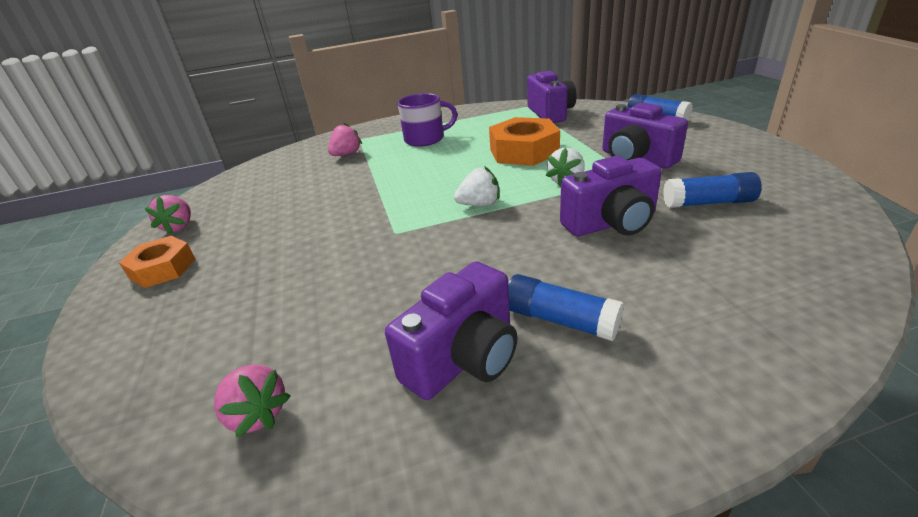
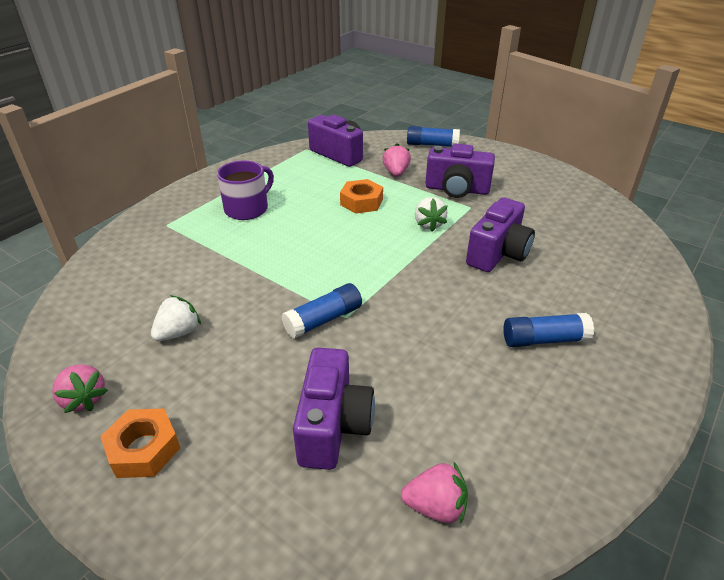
camera: 40 degrees left, 5 degrees up
(346, 154) = (177, 248): pink strawberry -> pink strawberry (396, 173)
(464, 358) = (519, 393): purple camera -> purple camera (333, 426)
(479, 204) = (385, 266): white strawberry -> white strawberry (178, 333)
(524, 151) = (361, 202): orange nut -> orange nut, size x0.64
(708, 203) = (538, 218): blue glue stick -> blue glue stick (323, 320)

